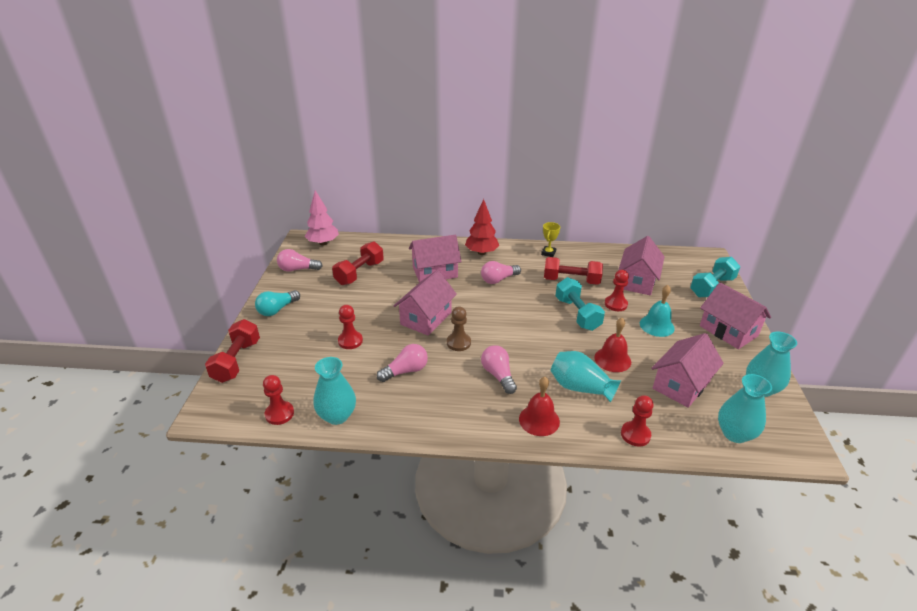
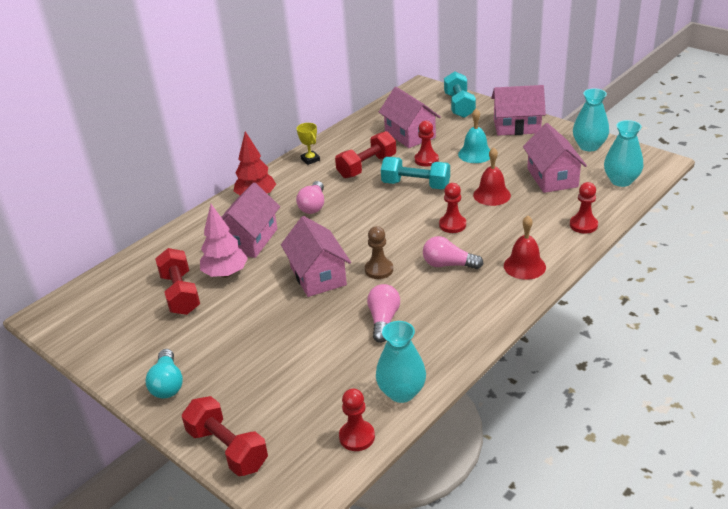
camera: 50 degrees left, 0 degrees up
(298, 269) = (106, 341): pink light bulb -> none
(323, 243) = (78, 301): pink tree -> pink tree (225, 273)
(350, 341) = (294, 343): red pawn -> red pawn (452, 225)
(580, 387) = (508, 227): turquoise vase -> none

